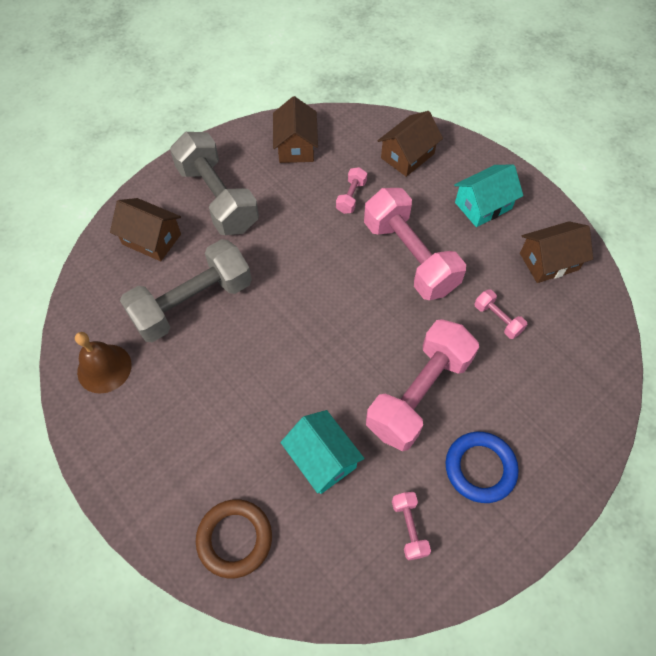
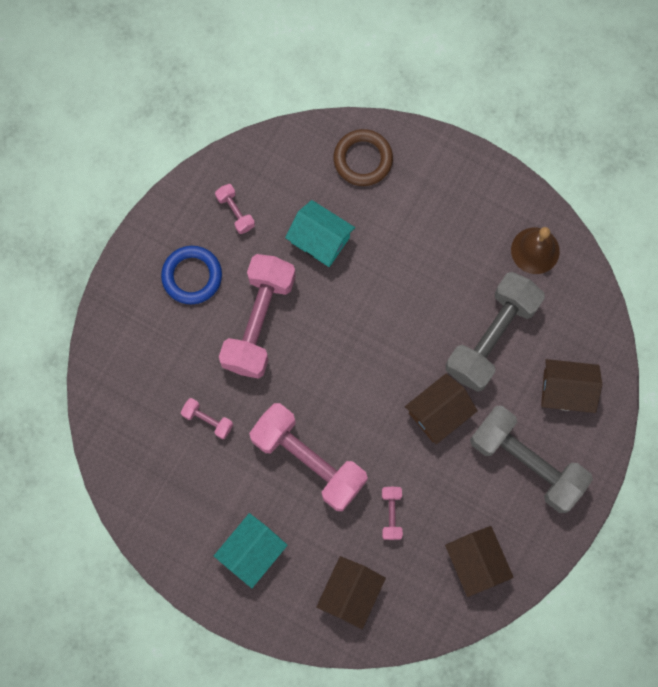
camera: 160 degrees right, 15 degrees up
(549, 261) = (171, 504): brown house -> brown house (439, 413)

